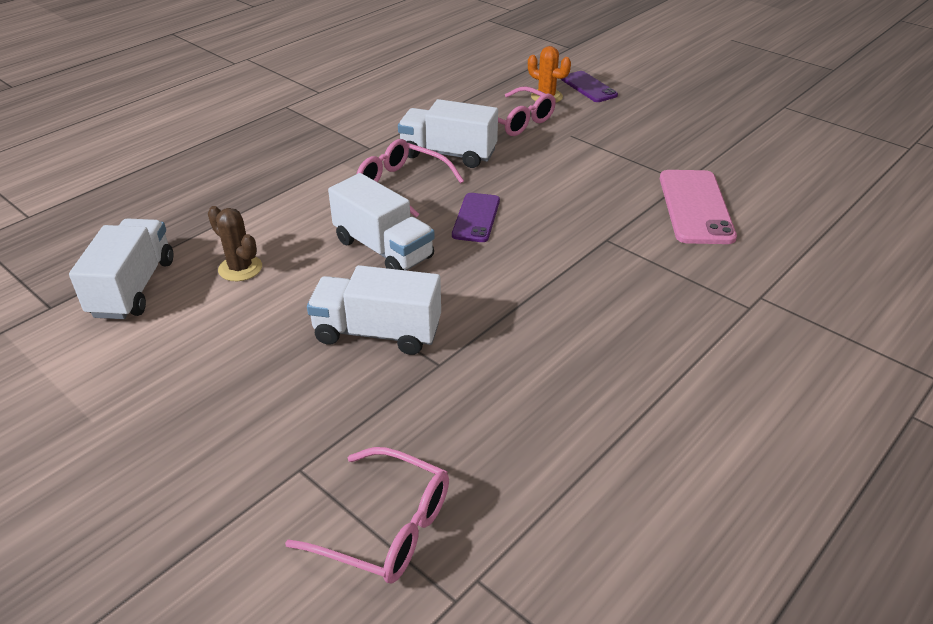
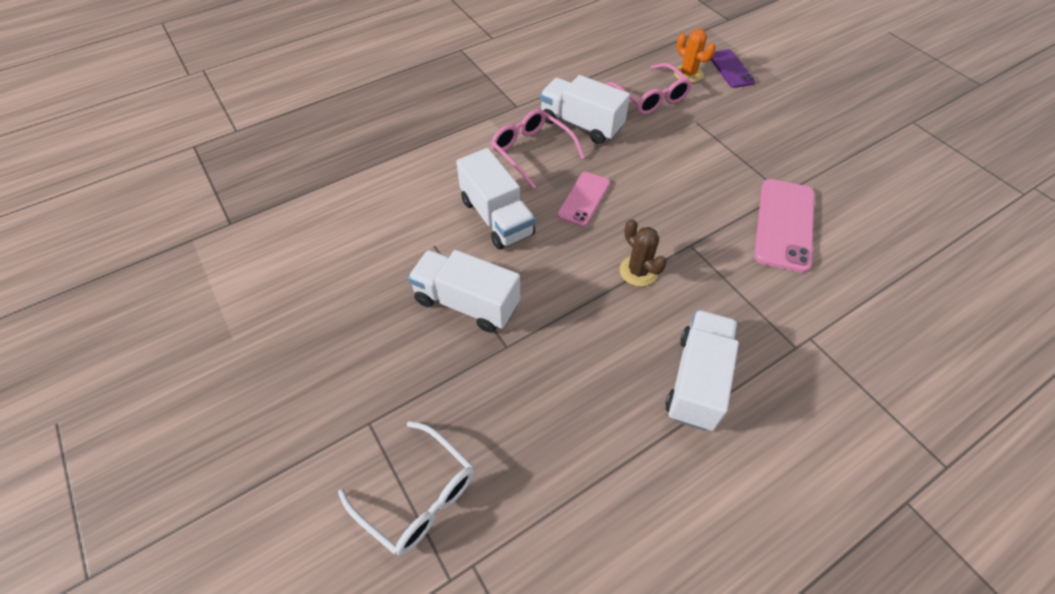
camera: 15 degrees right, 15 degrees up
(133, 288) = (294, 217): white truck -> white truck (697, 381)
(240, 268) = (378, 214): brown cactus -> brown cactus (638, 271)
(385, 527) = (417, 496): pink glasses -> white glasses
(476, 218) = (584, 199): purple phone -> pink phone

